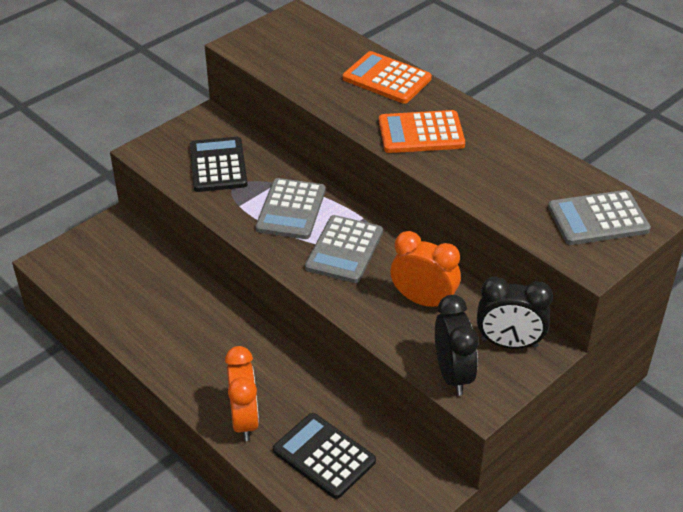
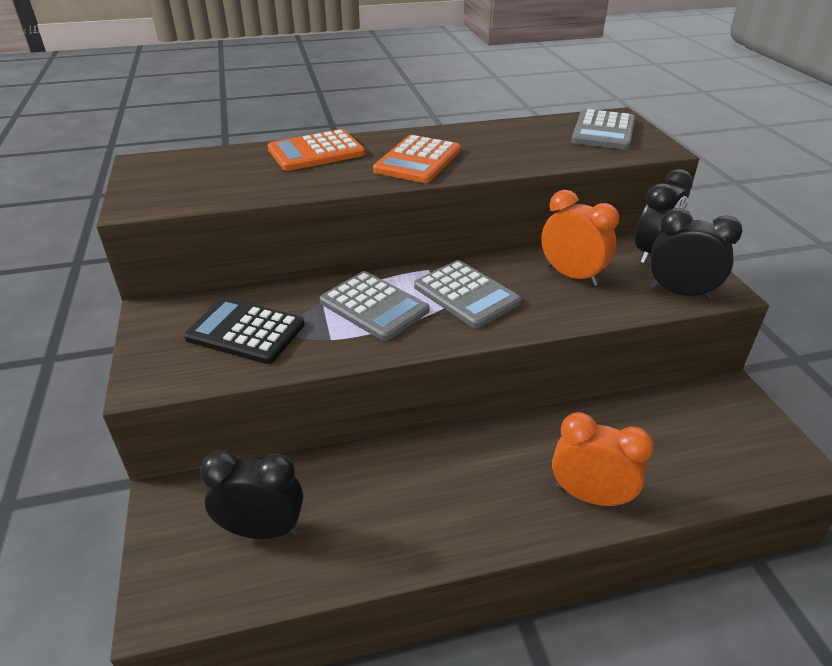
camera: 60 degrees left, 5 degrees down
(118, 274) = (262, 530): none -> black clock
(324, 456) = (668, 451): black calculator -> none
(423, 300) = (572, 275): orange clock -> orange clock turned 75 degrees clockwise

